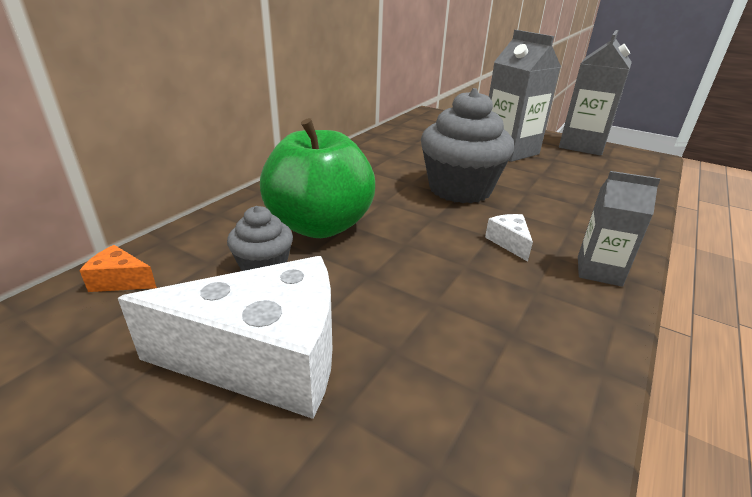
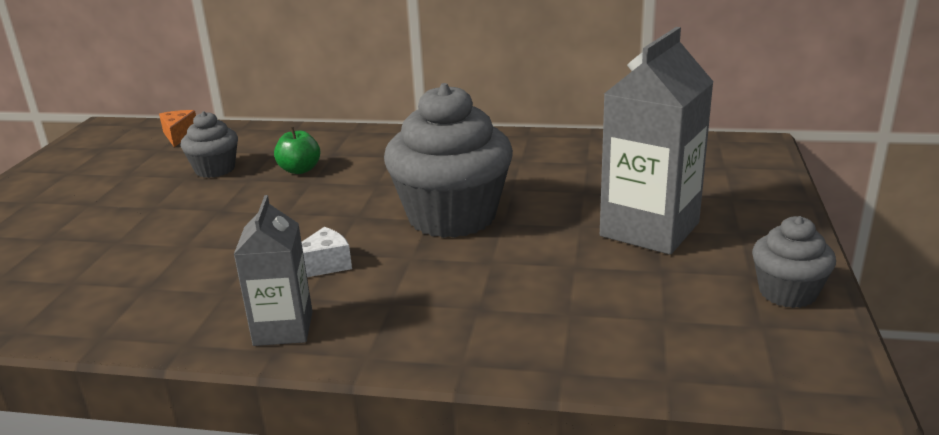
camera: 70 degrees right, 5 degrees down
(265, 359) = (100, 201): white cheese -> none
(320, 226) = (300, 170): green apple -> green apple, size x0.40
(582, 145) = (787, 293): grey carton -> grey cupcake

